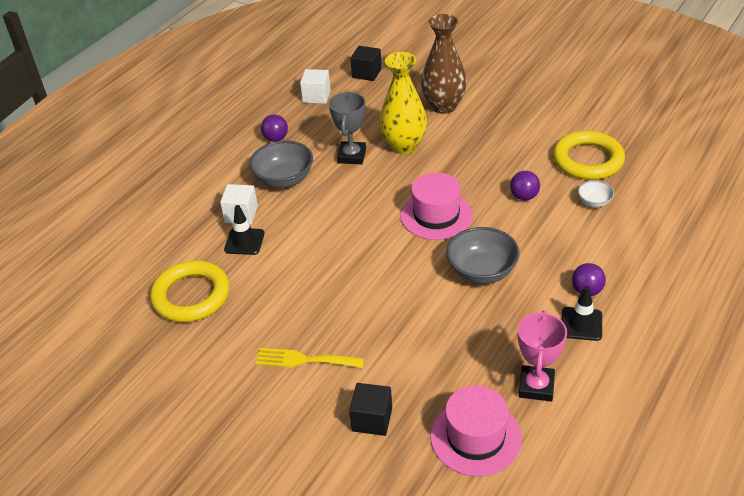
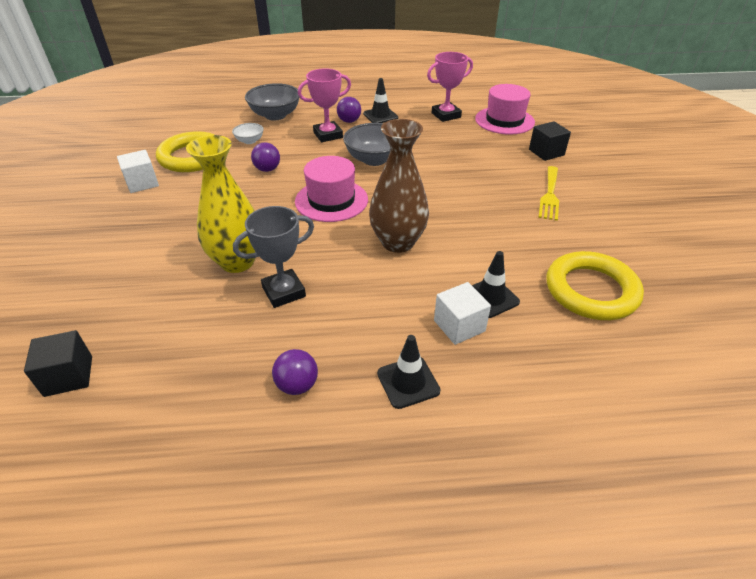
camera: 130 degrees left, 0 degrees up
(231, 175) = (408, 382): none -> black traffic cone
(284, 179) = (371, 325): grey bowl -> grey bowl (275, 115)
(304, 360) = (550, 195): yellow fork -> yellow fork turned 45 degrees clockwise
(316, 96) = (161, 401): white cube -> white cube (142, 183)
(443, 106) = (136, 265): brown vase -> brown vase (398, 242)
(564, 260) = (328, 135): none -> pink trophy

